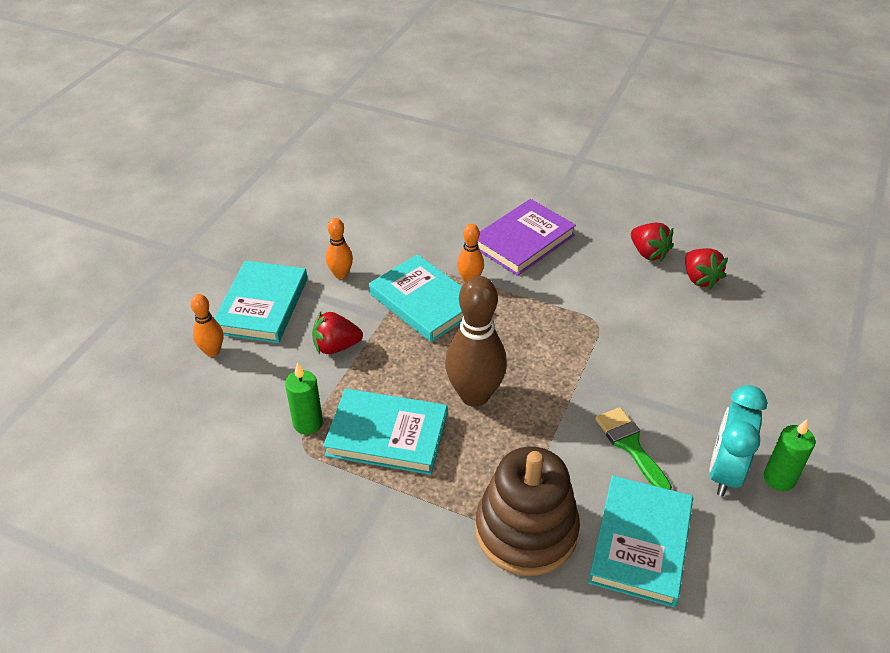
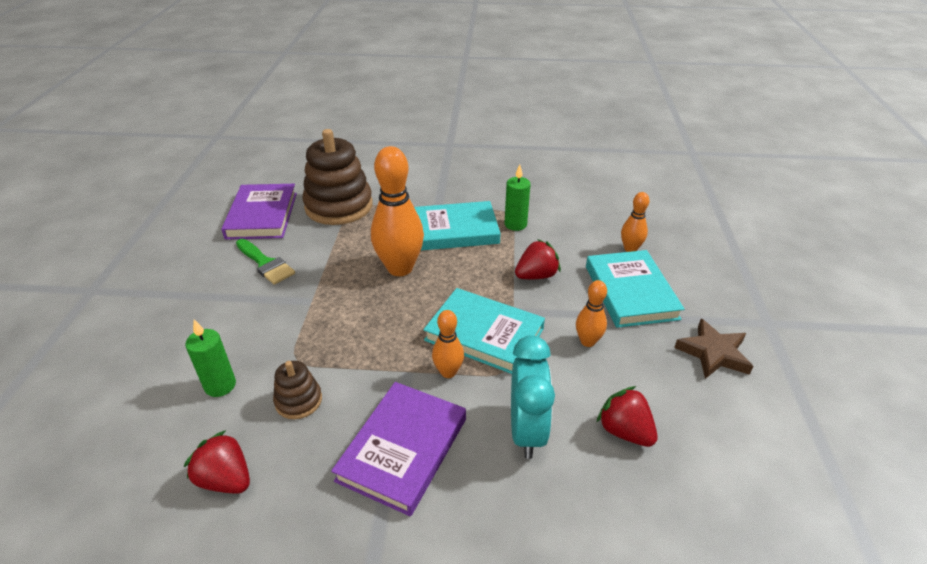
camera: 160 degrees right, 5 degrees down
(252, 242) = (713, 353): none -> brown star
(474, 395) = (400, 268): brown bowling pin -> orange bowling pin
(596, 289) = (298, 401): none -> brown stacking toy
(640, 543) = (262, 215): turquoise book -> purple book
(699, 279) = (160, 454): red strawberry -> red strawberry (624, 431)
(724, 472) = (191, 264): turquoise clock -> turquoise clock (527, 431)
(779, 478) = (147, 269): green candle -> green candle (220, 385)

